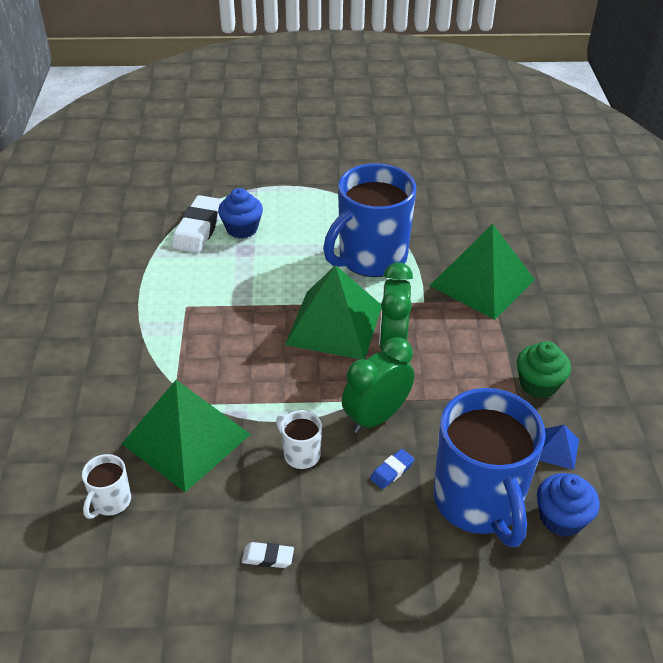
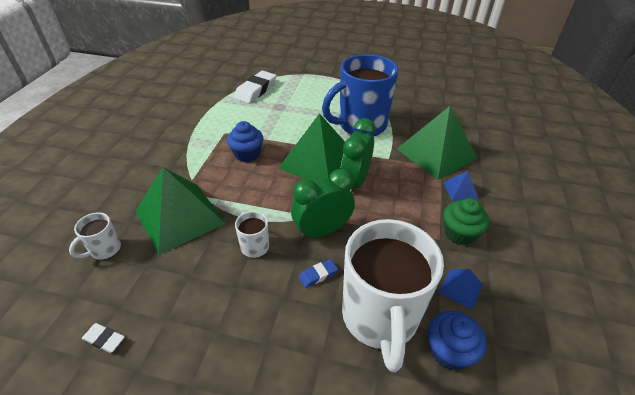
camera: 15 degrees right, 0 degrees up
(242, 228) = (283, 94): blue cupcake -> blue cupcake (247, 154)
(268, 557) = (192, 321): white eraser -> white eraser (104, 339)
(478, 502) = (379, 318): blue mug -> white mug
(525, 328) = (460, 190): none -> blue pyramid

